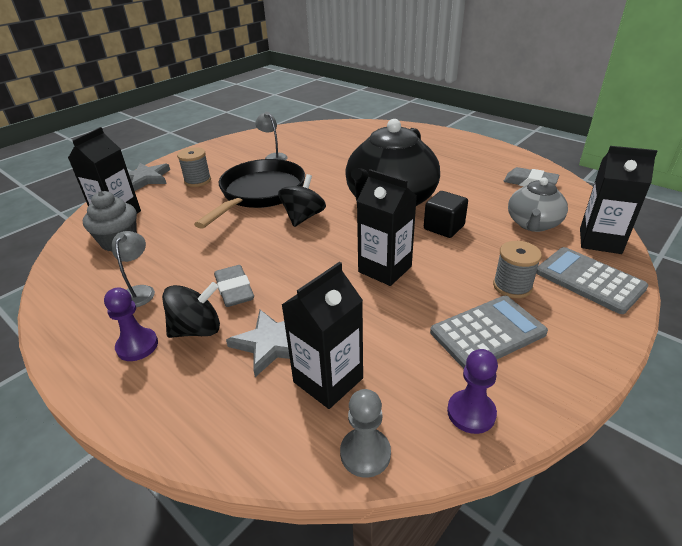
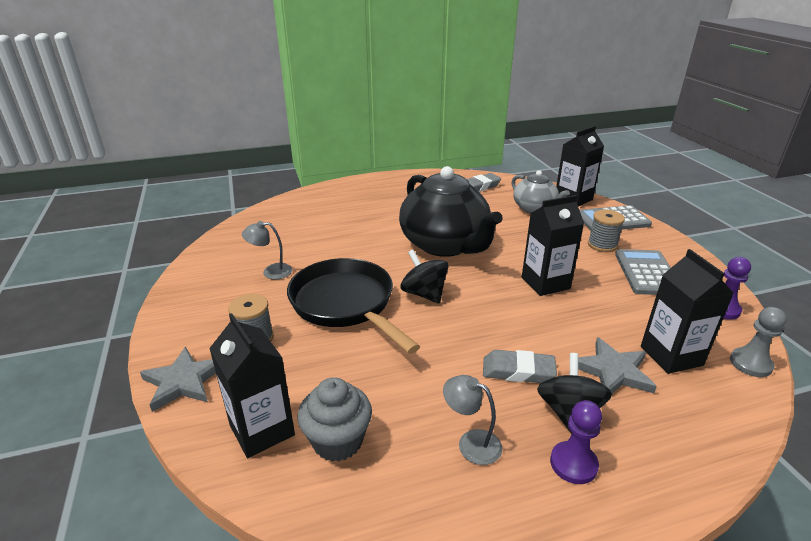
camera: 60 degrees left, 5 degrees down
(444, 227) = (508, 239): black cube -> none

